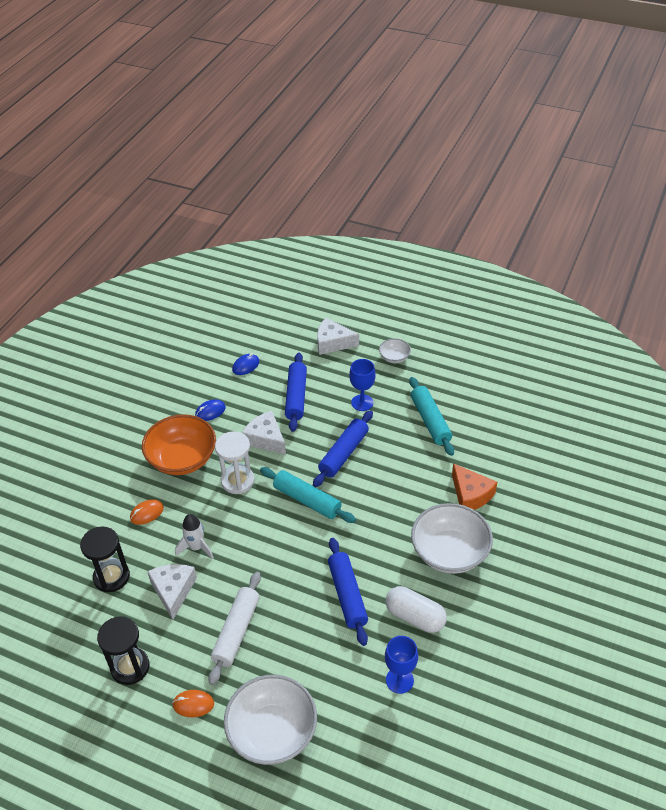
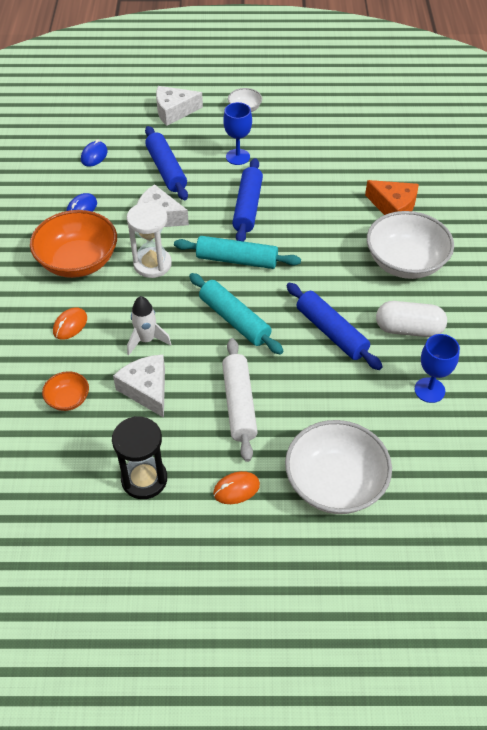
camera: 25 degrees left, 5 degrees up
(111, 577) = (68, 399): black hourglass -> orange bowl
(430, 421) = (315, 154): turquoise rolling pin -> turquoise rolling pin (234, 320)

